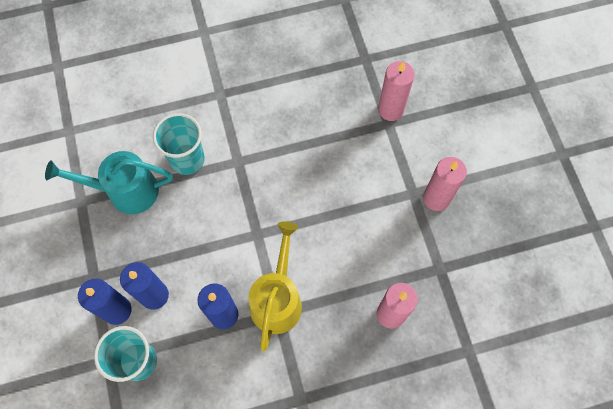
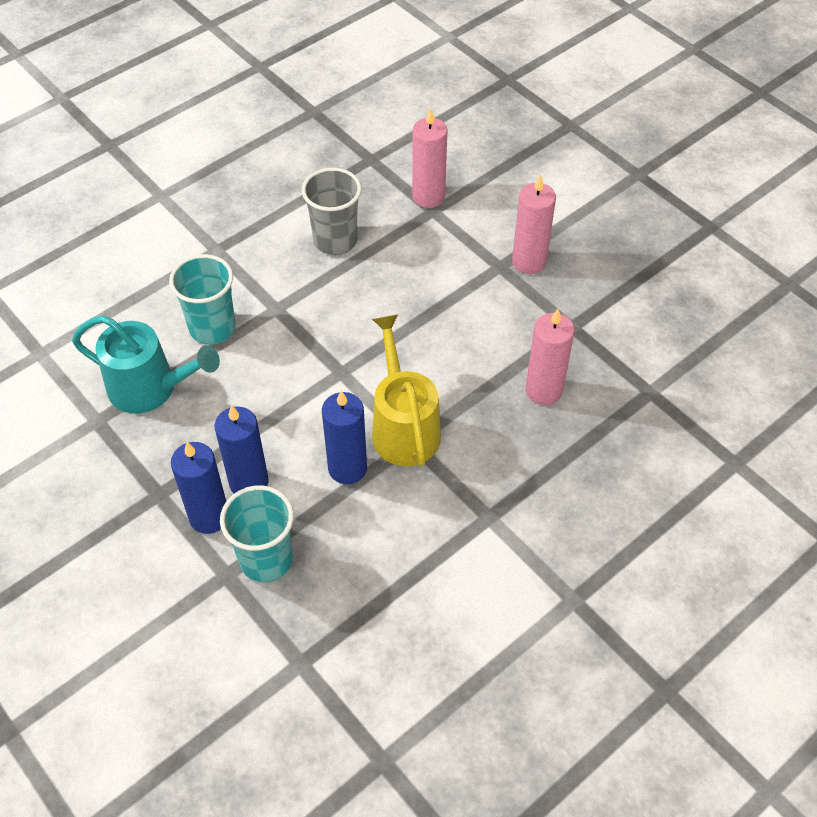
camera: 25 degrees left, 15 degrees down
(125, 191) = (151, 388): turquoise watering can -> turquoise watering can turned 135 degrees counterclockwise
(305, 121) = (335, 241): none -> grey cup

